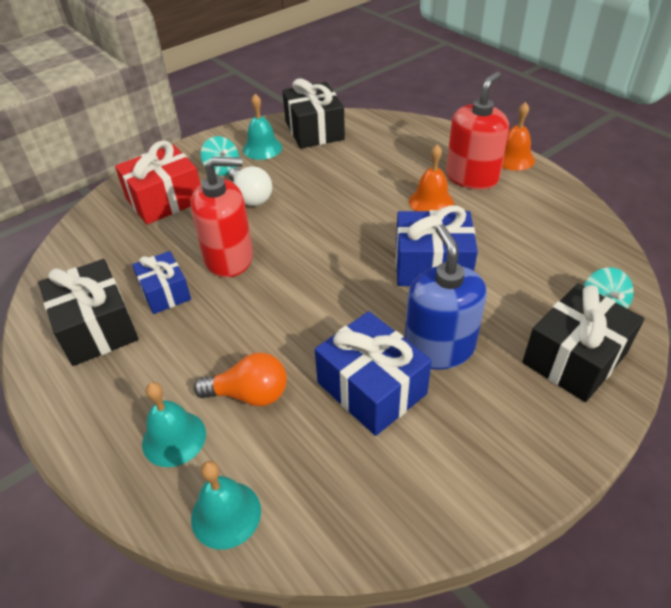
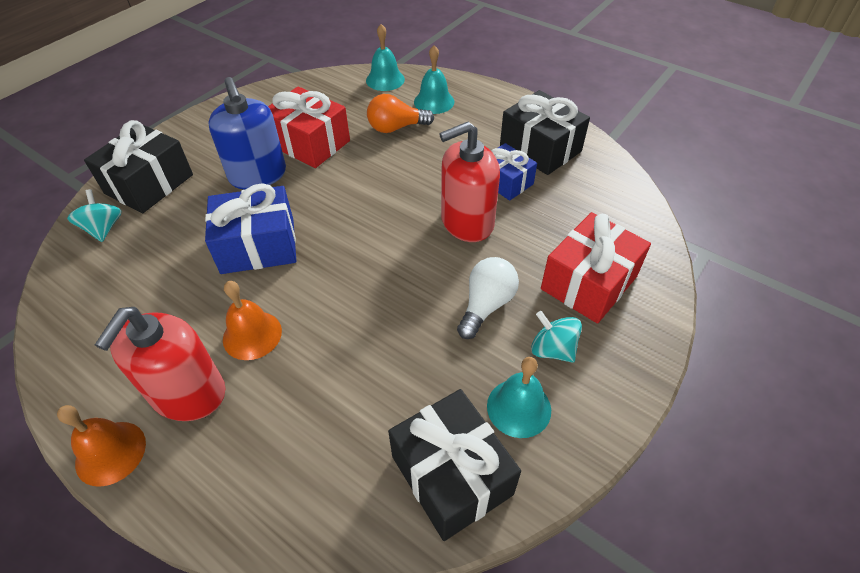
camera: 165 degrees right, 5 degrees up
(251, 197) = (486, 305): white light bulb -> white light bulb turned 75 degrees clockwise
(371, 388) = (310, 143): blue gift -> red gift

